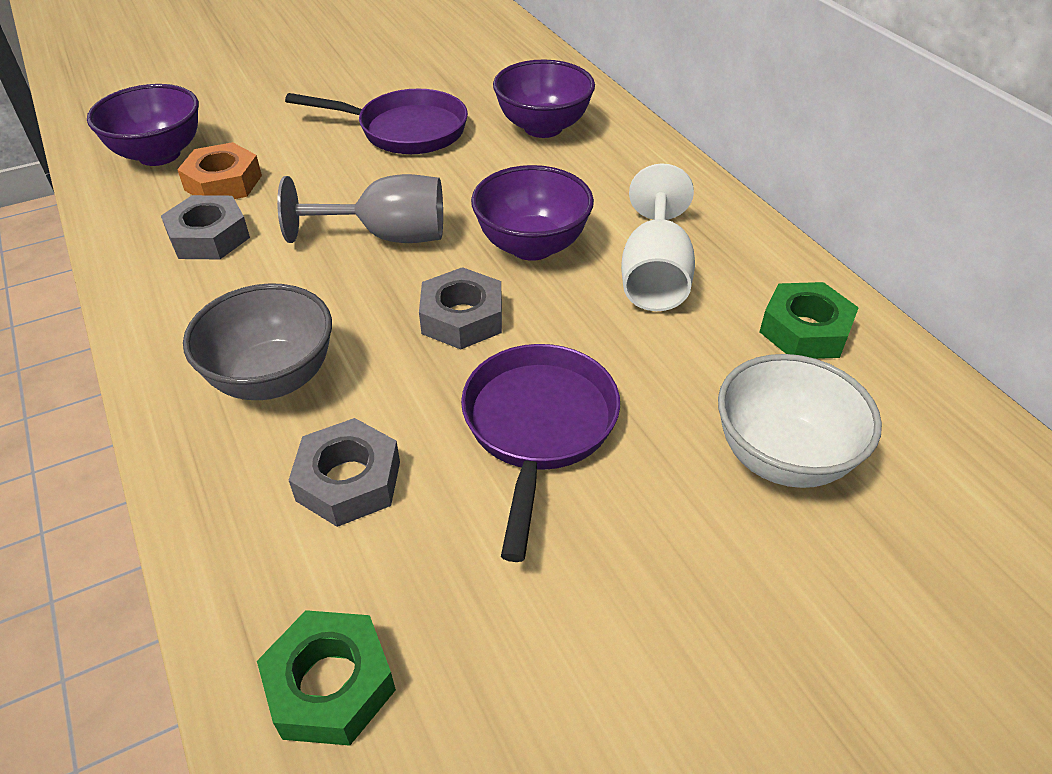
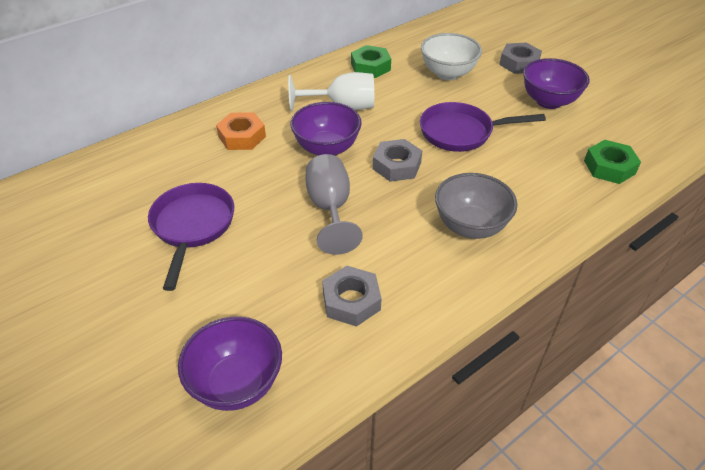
camera: 100 degrees left, 0 degrees up
(223, 183) = (278, 317): orange nut -> orange nut (242, 137)
(348, 481) = (520, 183): grey nut -> grey nut (519, 63)
(543, 127) = (189, 158): purple bowl -> purple bowl (548, 101)

